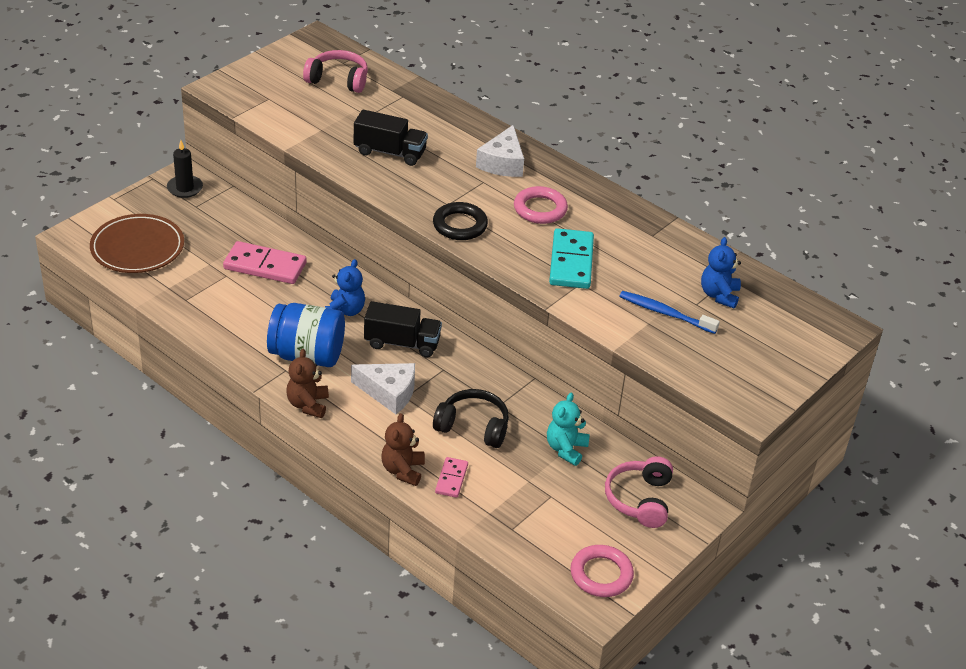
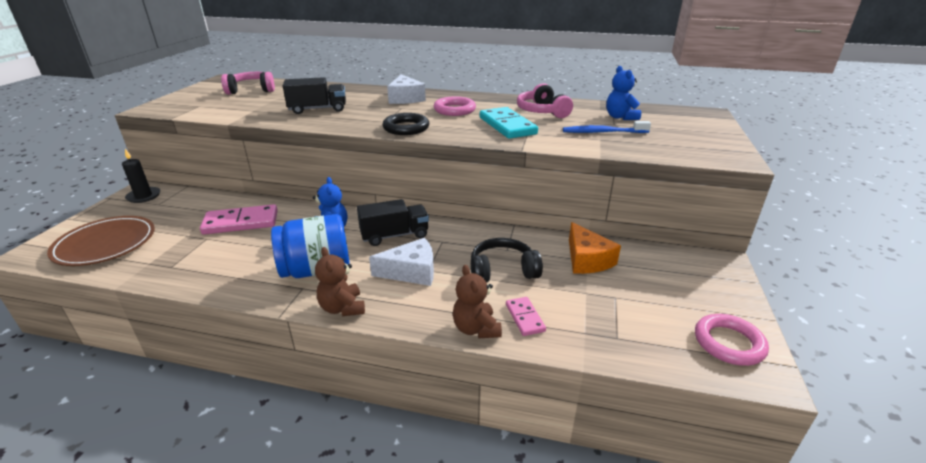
camera: 25 degrees left, 10 degrees down
(566, 449) = (587, 259): turquoise teddy bear -> orange cheese
(640, 499) = (677, 272): pink headphones -> pink headphones (542, 111)

